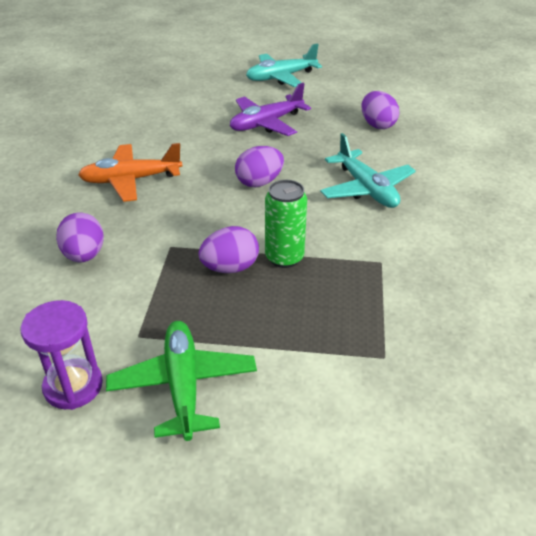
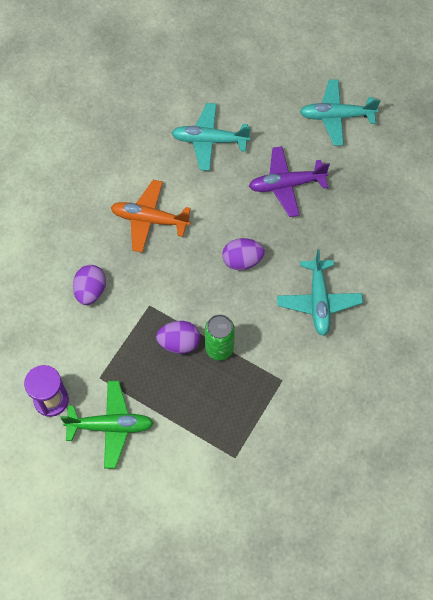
camera: 25 degrees right, 25 degrees up
(166, 115) = (209, 141): none -> turquoise plane
(183, 385) = (110, 426): green plane -> green plane turned 75 degrees clockwise
(377, 125) = (379, 223): purple egg -> none

